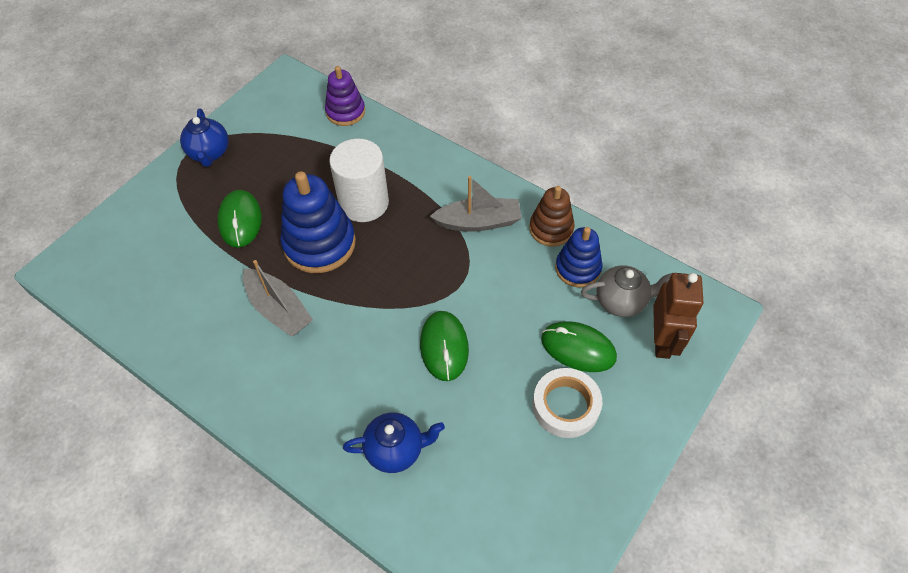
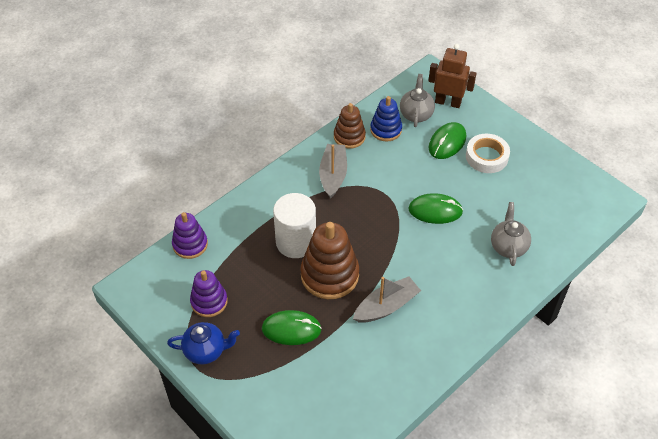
camera: 80 degrees left, 5 degrees down
(272, 143) = (209, 301): none -> purple stacking toy
(319, 244) = (329, 275): blue stacking toy -> brown stacking toy
(396, 450) = (508, 247): blue teapot -> grey teapot

